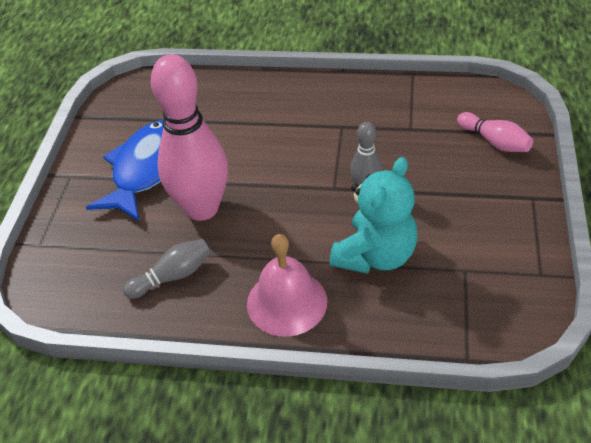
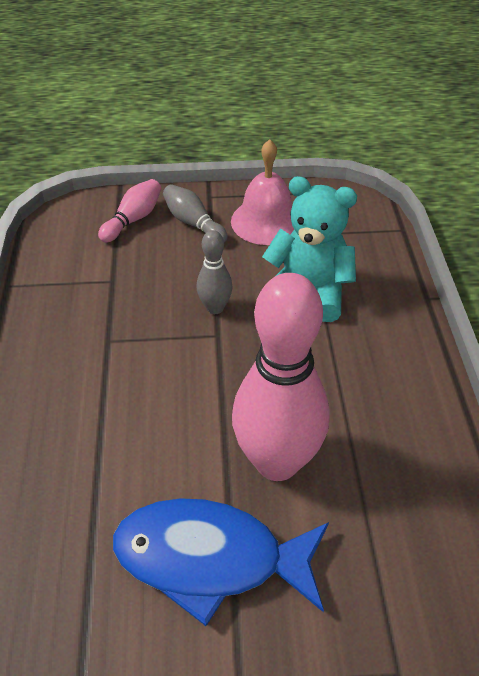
camera: 105 degrees left, 0 degrees up
(173, 276) = (395, 467): grey bowling pin -> grey bowling pin (193, 223)
(287, 302) = (391, 351): pink bell -> pink bell (266, 221)

